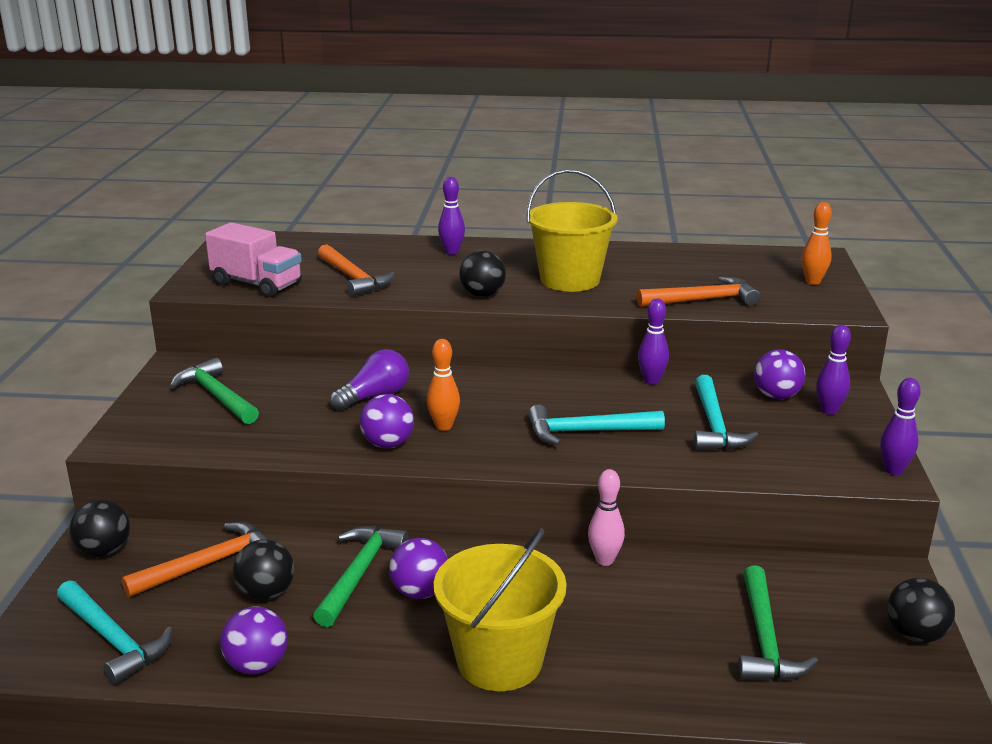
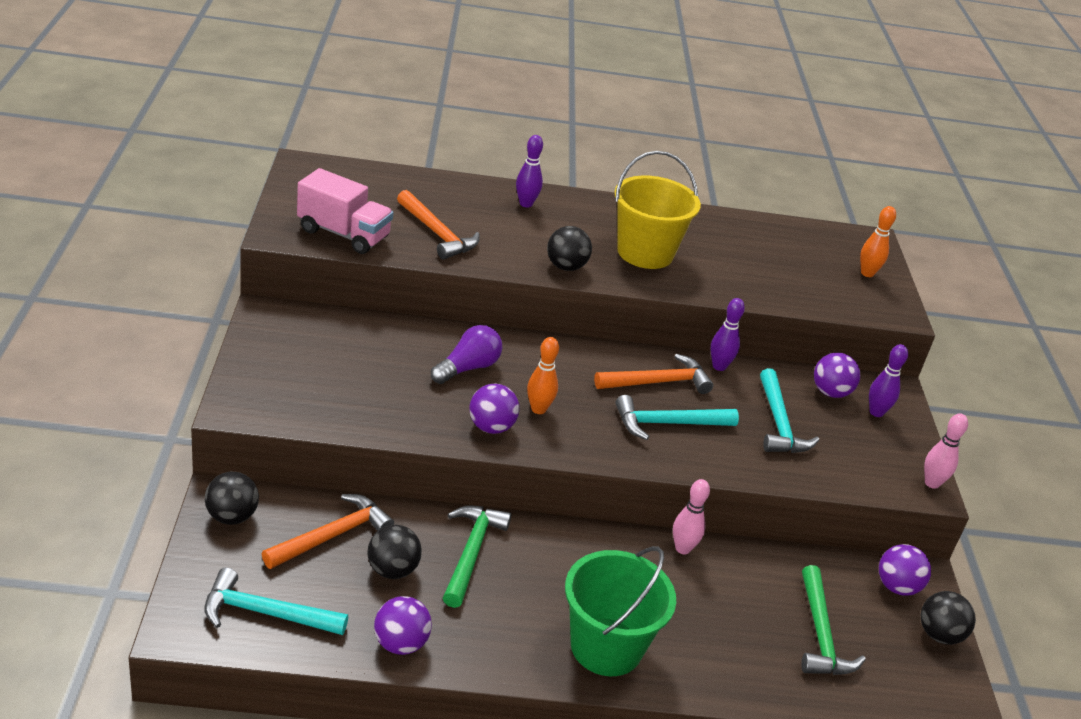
camera: 10 degrees left, 10 degrees up
(112, 640) = (266, 612): turquoise hammer -> turquoise hammer turned 150 degrees clockwise
(217, 396) = (317, 357): green hammer -> none
(420, 592) = (528, 574): purple ball -> purple ball (896, 587)
(499, 661) = (606, 647): yellow bucket -> green bucket
(703, 300) = (770, 290): orange hammer -> orange hammer (658, 382)
(893, 470) = (932, 483): purple bowling pin -> pink bowling pin

